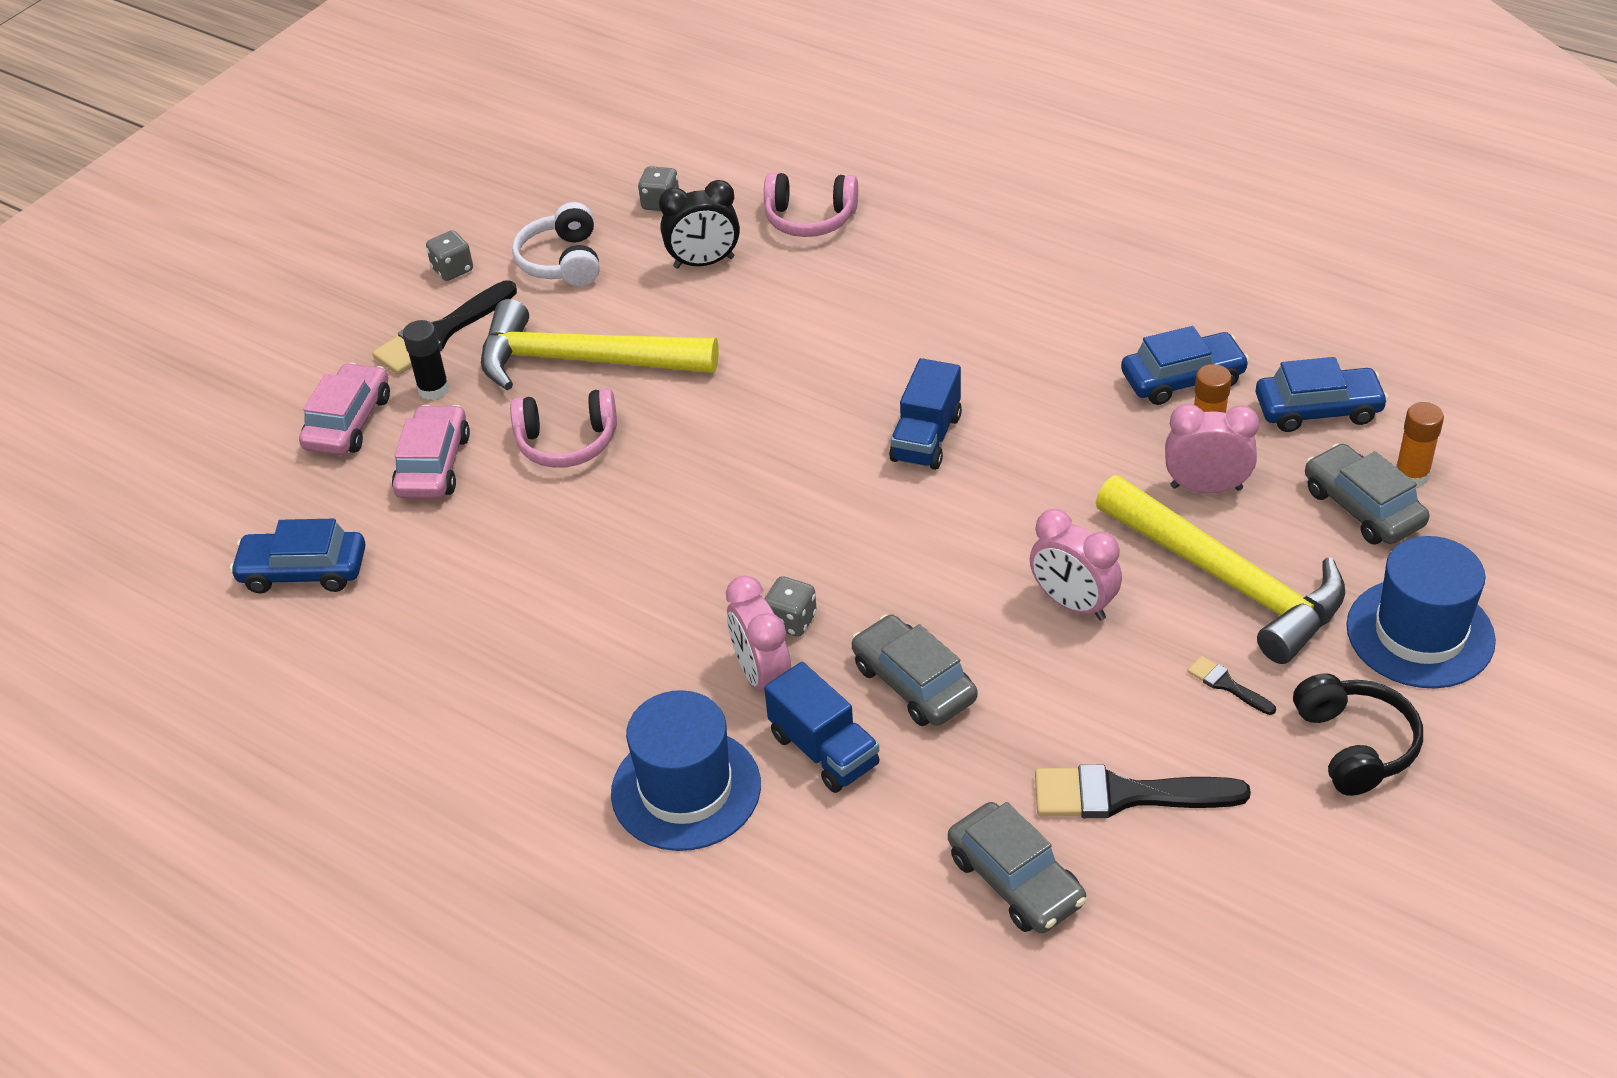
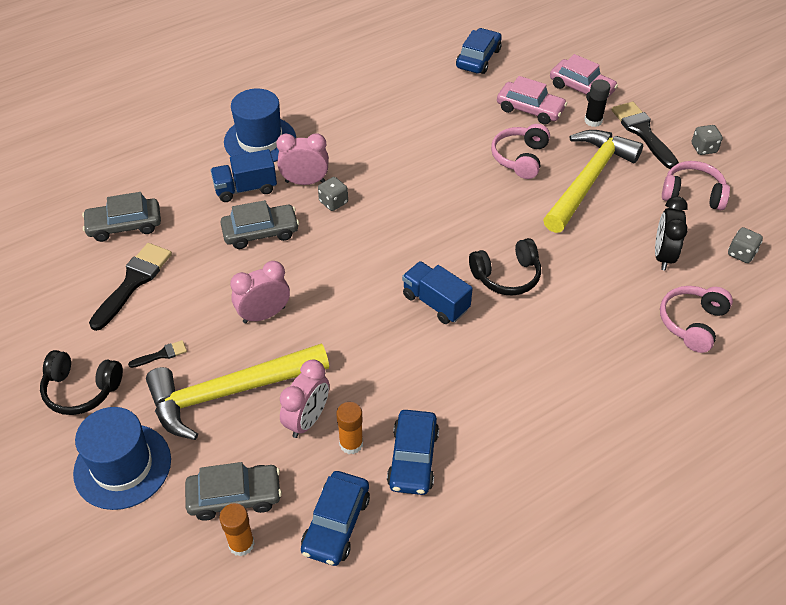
camera: 110 degrees right, 5 degrees up
(562, 261) = (692, 194): white headphones -> pink headphones
(831, 387) = (506, 276): none -> black headphones

